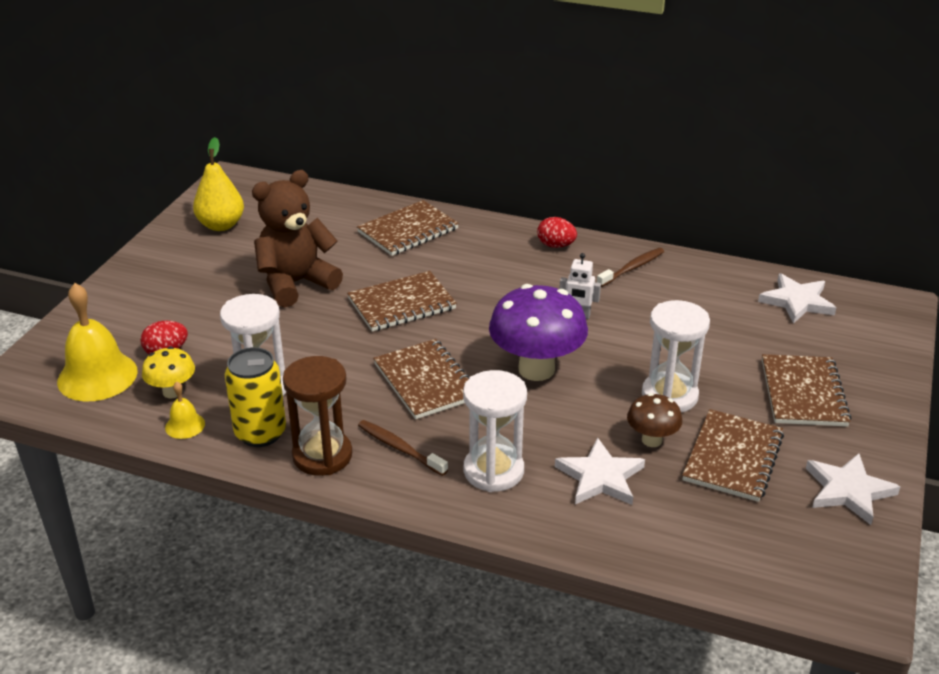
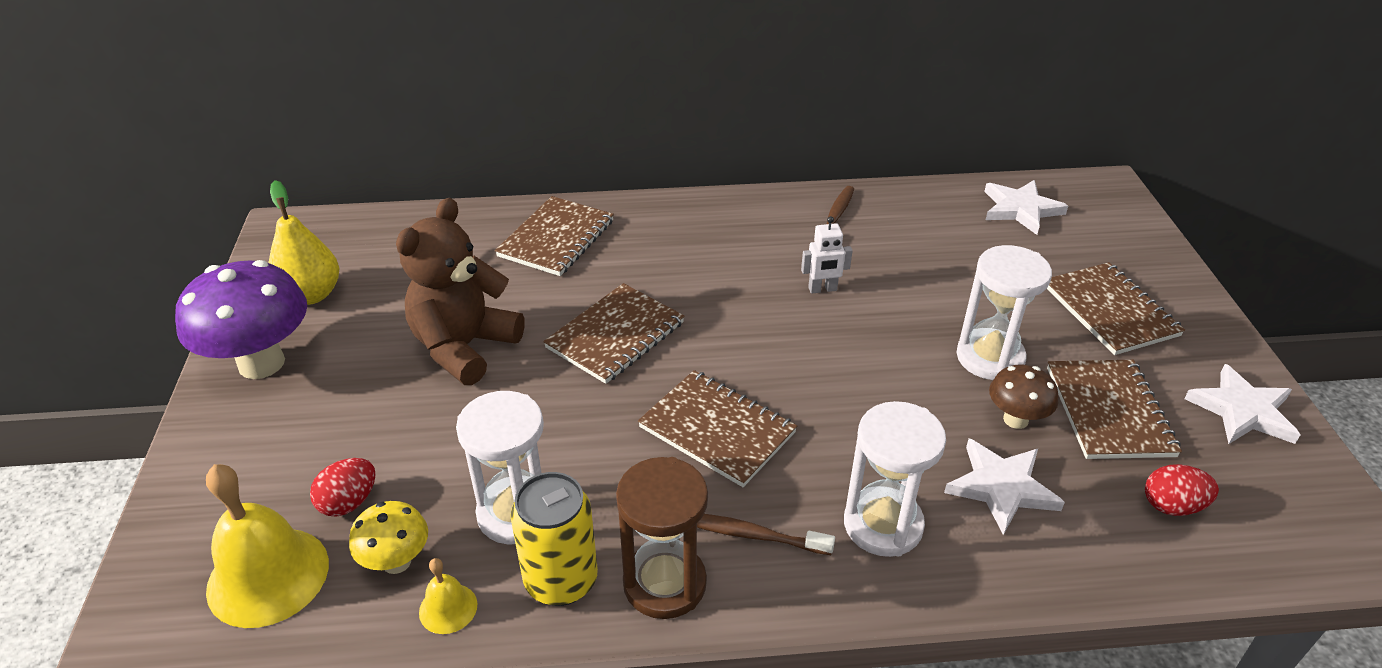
camera: 25 degrees left, 5 degrees up
(536, 369) = (829, 372): purple mushroom -> purple mushroom (261, 363)
(556, 245) = (736, 212): red egg -> red egg (1172, 506)

